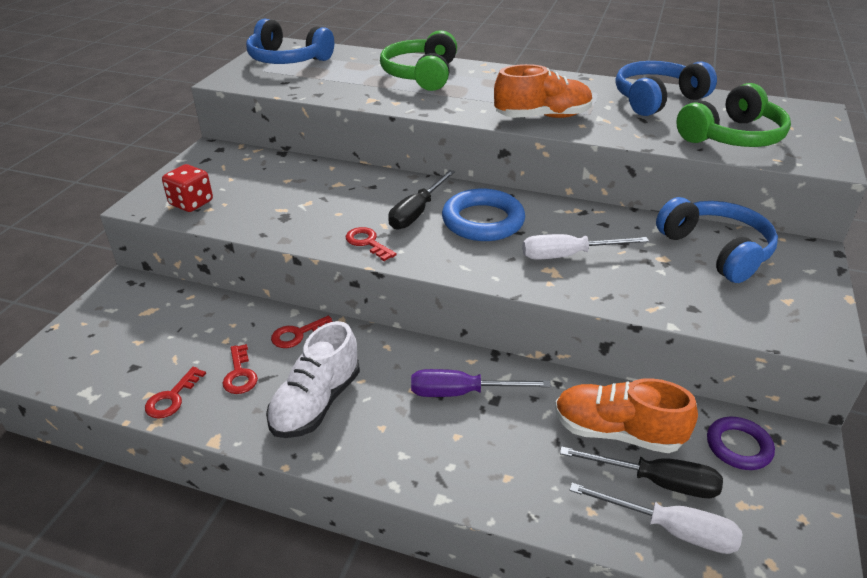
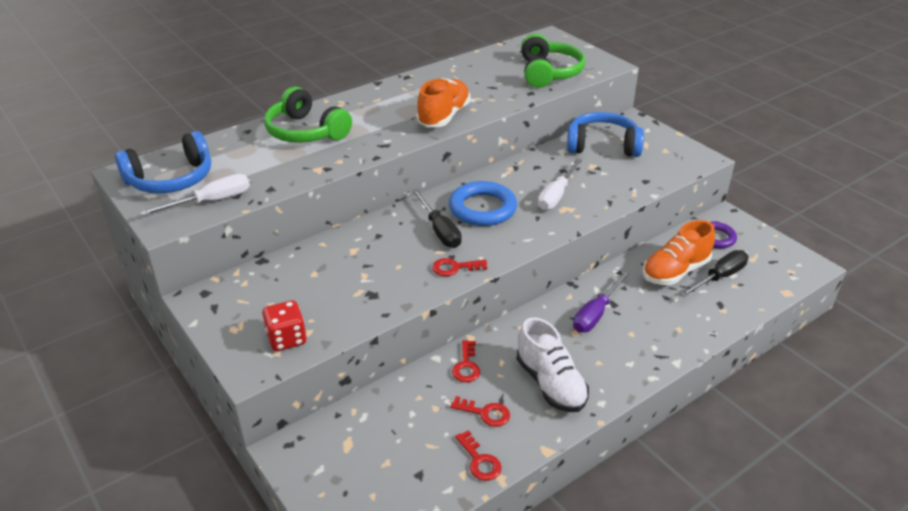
camera: 55 degrees left, 0 degrees up
(657, 99) = (473, 70): blue headphones -> none
(671, 529) = (753, 290): white screwdriver -> white screwdriver (211, 201)

